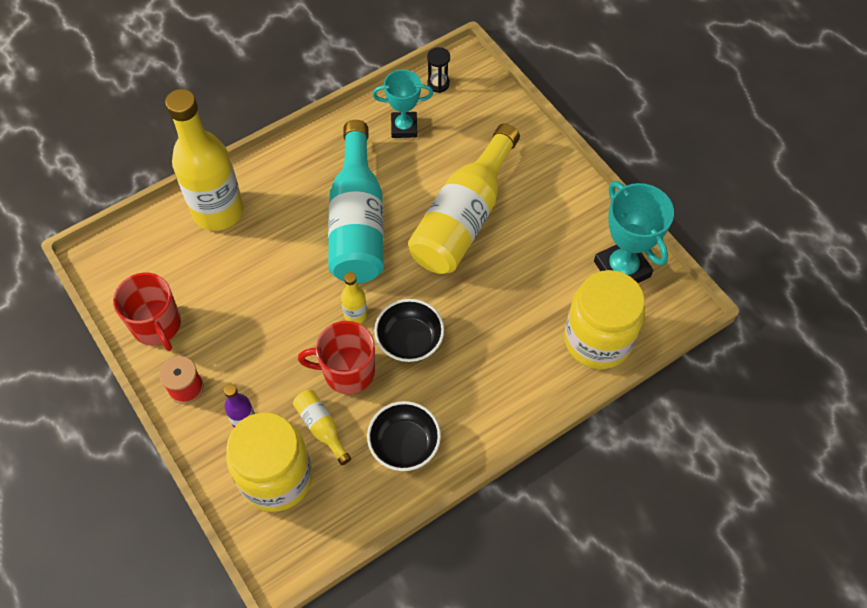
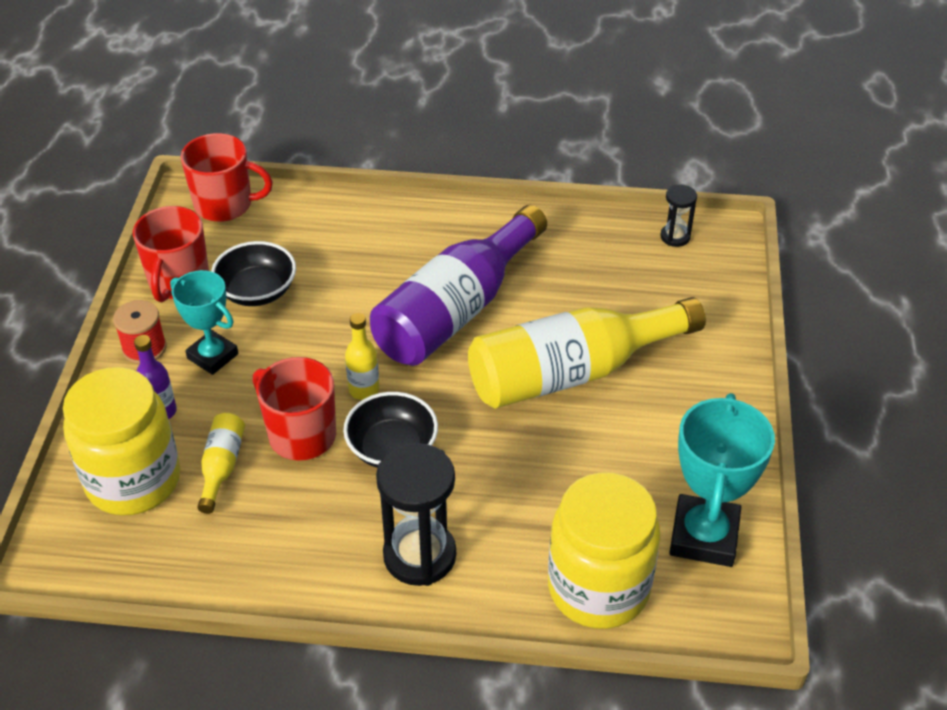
camera: 40 degrees right, 15 degrees down
(128, 248) = (225, 205): none -> red mug
(218, 211) = (335, 222): yellow bottle -> none
(357, 222) = (456, 309): turquoise bottle -> purple bottle
(404, 127) = (595, 255): turquoise trophy -> turquoise trophy (213, 356)
(404, 444) = (282, 540): black bowl -> black bowl (257, 291)
(489, 393) = (419, 555): none -> black hourglass

